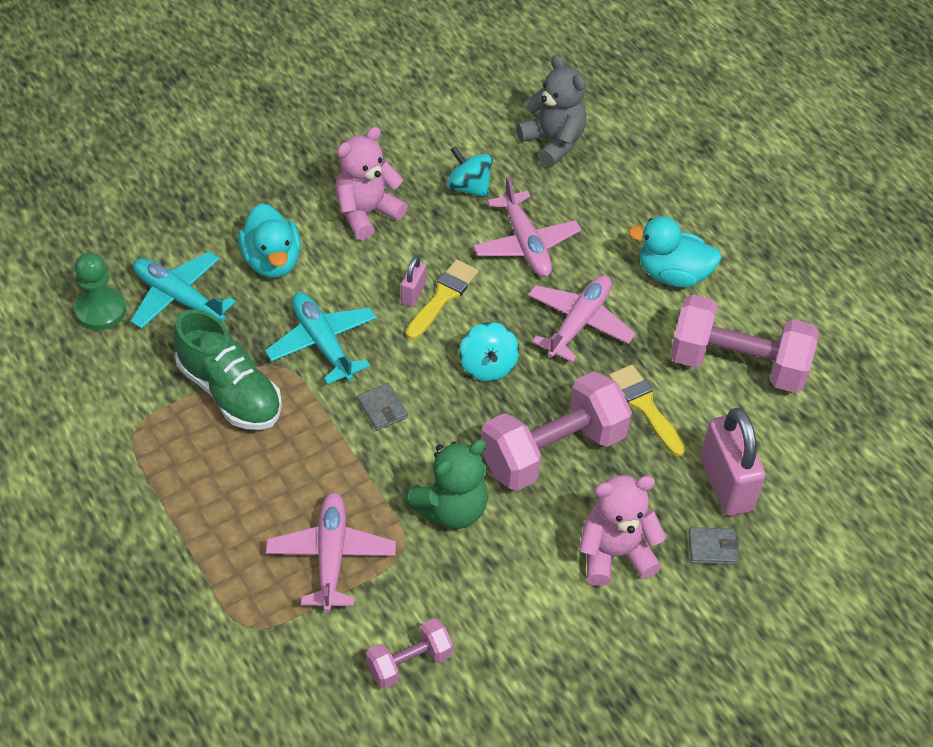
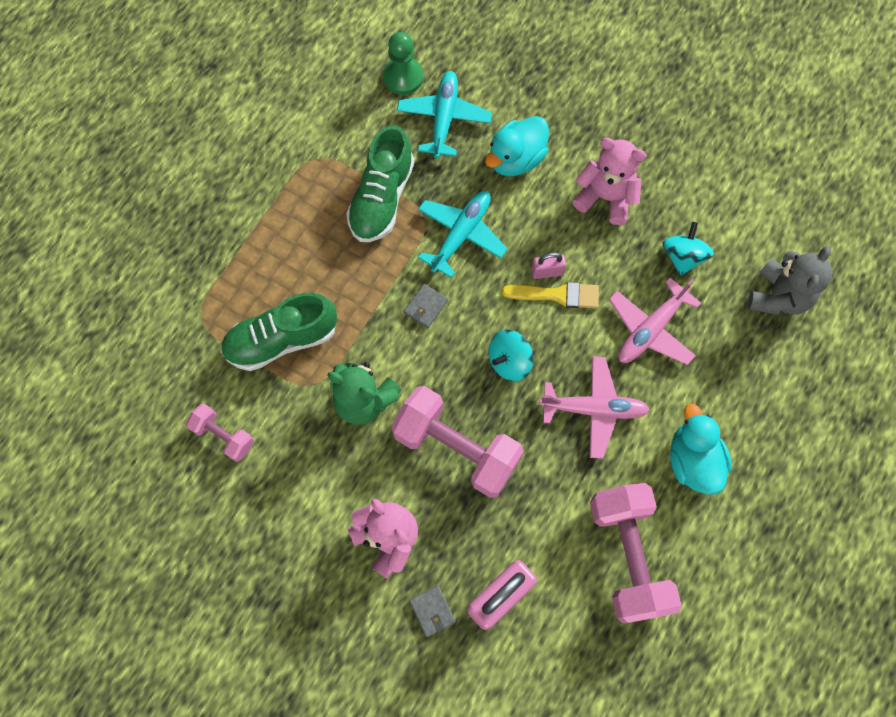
camera: 65 degrees right, 20 degrees up
(331, 556) = (282, 340): pink plane -> green shoe
(645, 407) = (539, 499): yellow brush -> none

